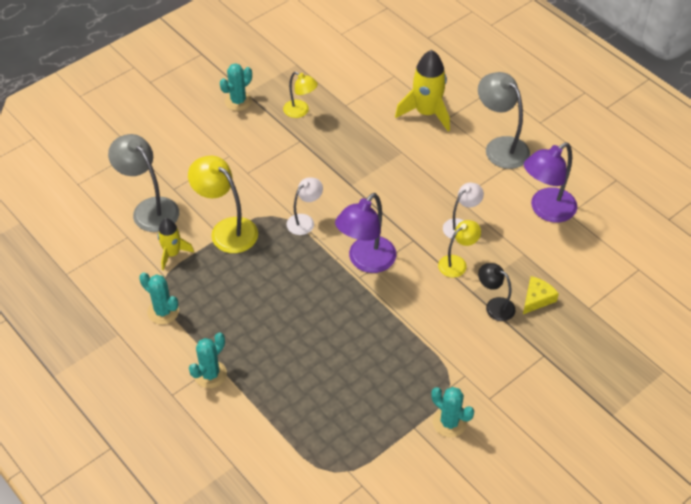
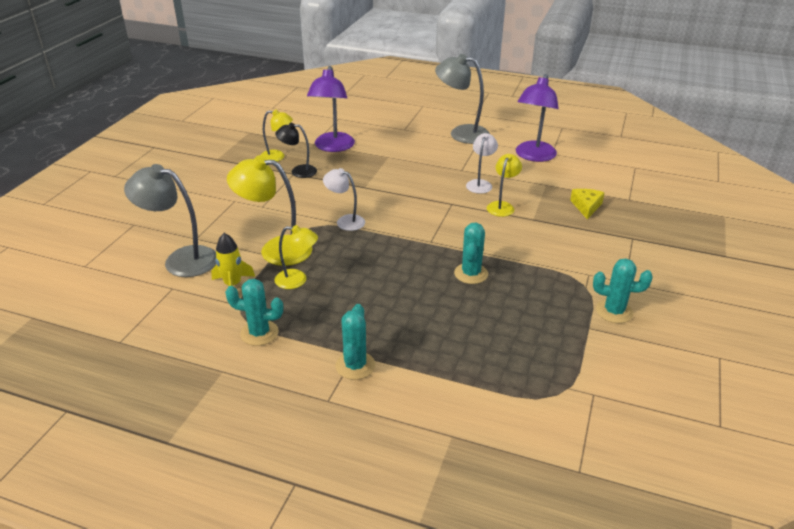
camera: 30 degrees left, 15 degrees down
(223, 271) = (297, 280): none -> yellow lamp
(238, 101) = (214, 165): turquoise cactus -> turquoise cactus (471, 274)
(305, 221) = (345, 221): white lamp -> white lamp turned 75 degrees counterclockwise
(366, 261) = (426, 229): purple lamp -> purple lamp (332, 147)
(426, 113) = (385, 131): yellow rocket -> none
(494, 306) = (560, 222): black lamp -> black lamp (298, 171)

